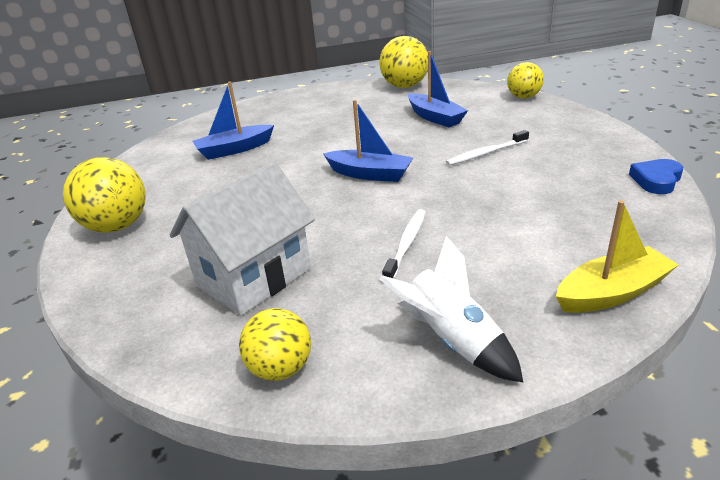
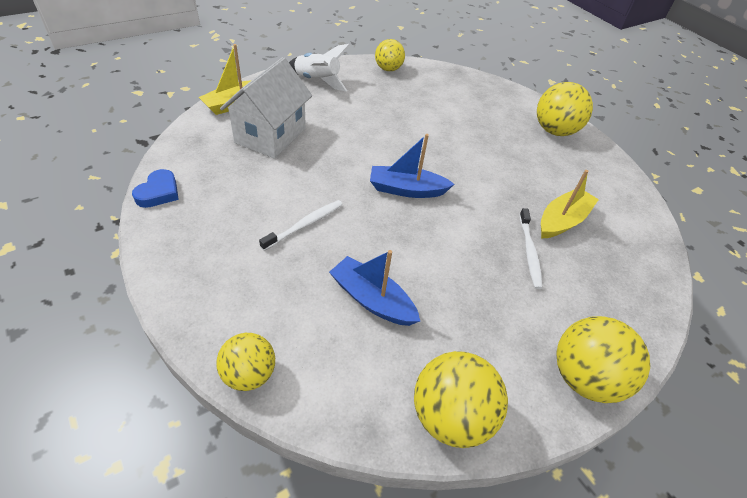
camera: 155 degrees right, 15 degrees up
(234, 149) = (562, 220): blue boat -> yellow boat
(254, 277) = (432, 103): white house -> white house (270, 135)
(316, 93) = (584, 377): none -> yellow ball
(407, 244) = (353, 126): white toothbrush -> white toothbrush (529, 252)

